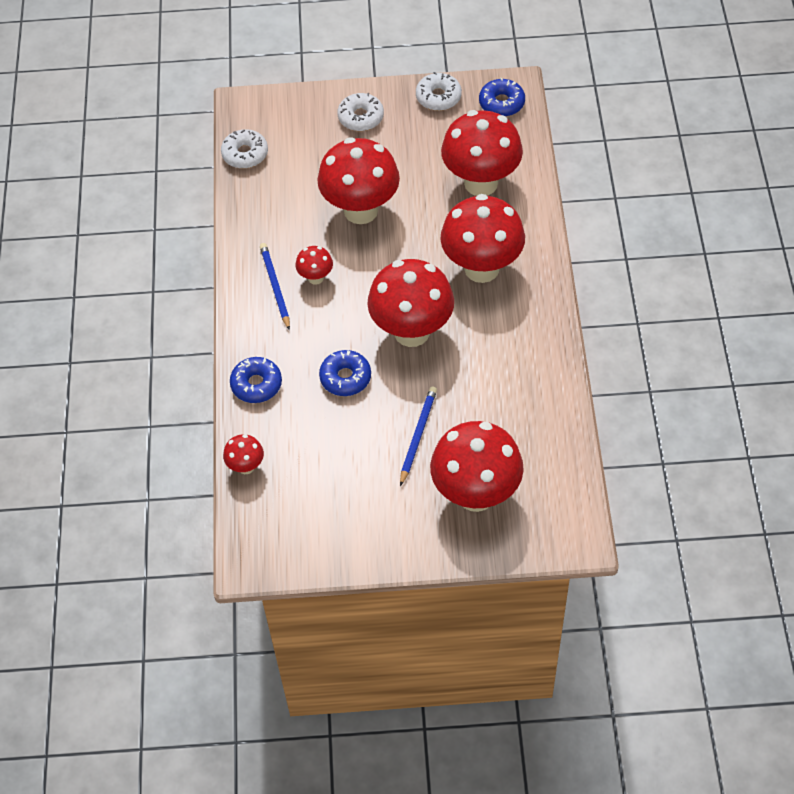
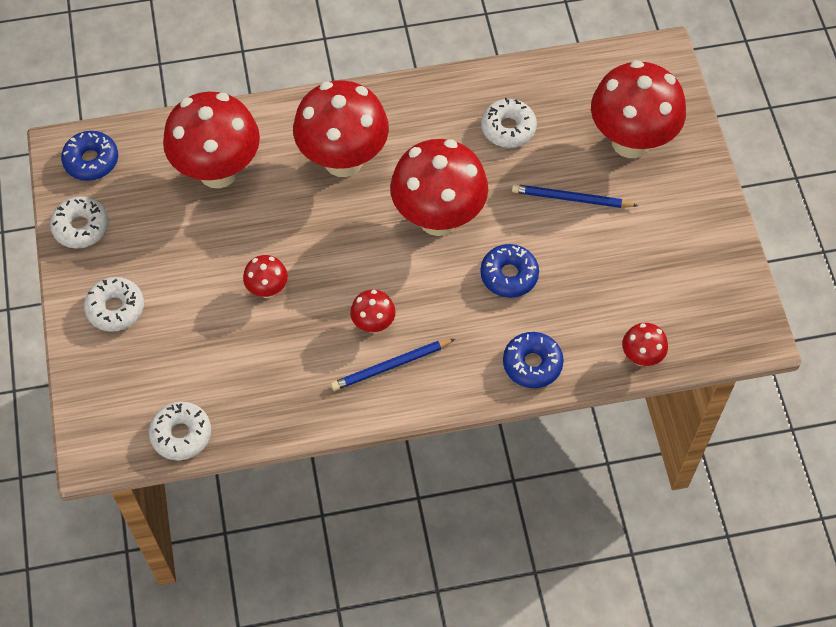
camera: 100 degrees left, 5 degrees up
(361, 210) = (267, 290): red mushroom -> red mushroom, size x0.45
(502, 395) = (508, 128): none -> white donut

